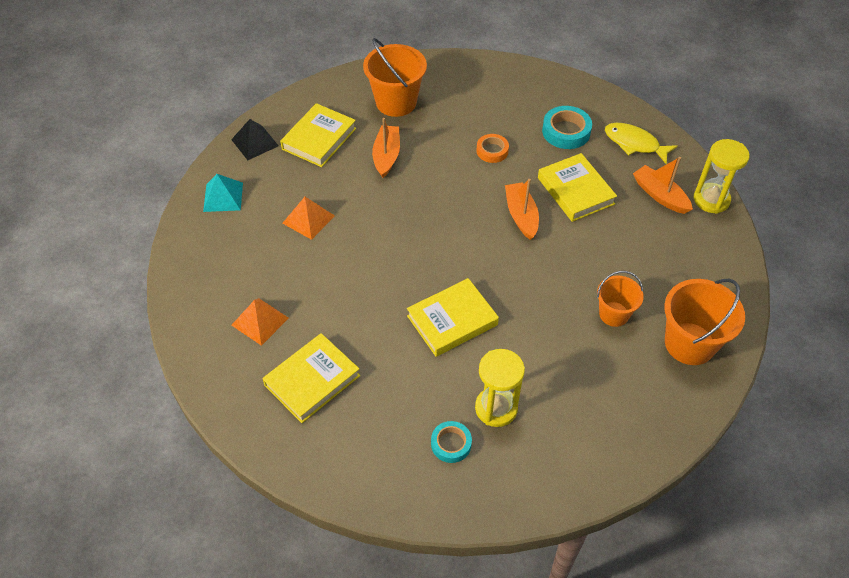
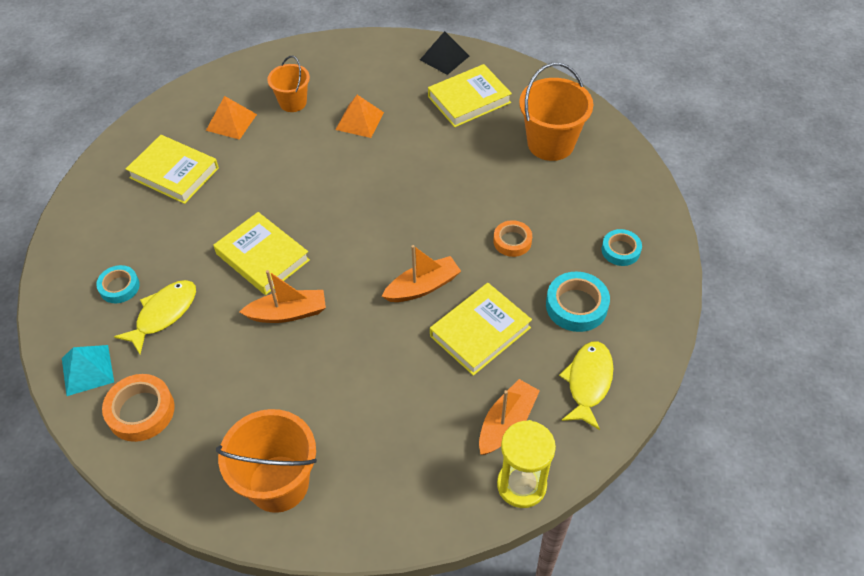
camera: 75 degrees right, 0 degrees up
(223, 197) = (367, 58): turquoise pyramid -> turquoise pyramid (87, 370)
(319, 139) = (469, 100): yellow book -> yellow book turned 45 degrees counterclockwise
(386, 156) = (467, 155): orange boat -> orange boat (288, 313)
(496, 408) = (163, 314): yellow hourglass -> yellow fish
(521, 94) = (620, 250): none -> turquoise tape
(601, 437) = (141, 411): none -> orange tape
(614, 314) = (304, 399): orange bucket -> orange bucket (293, 102)

